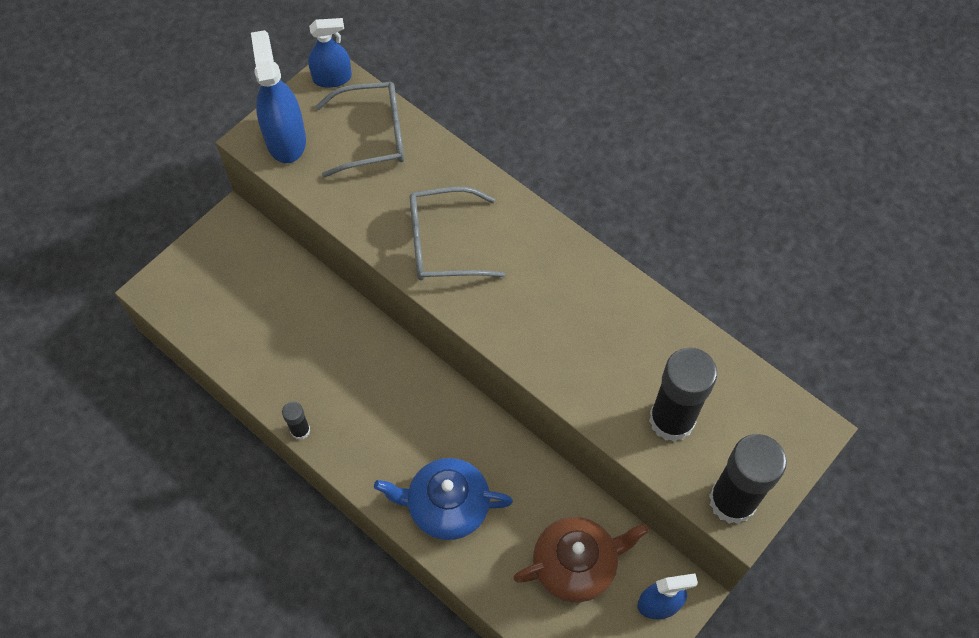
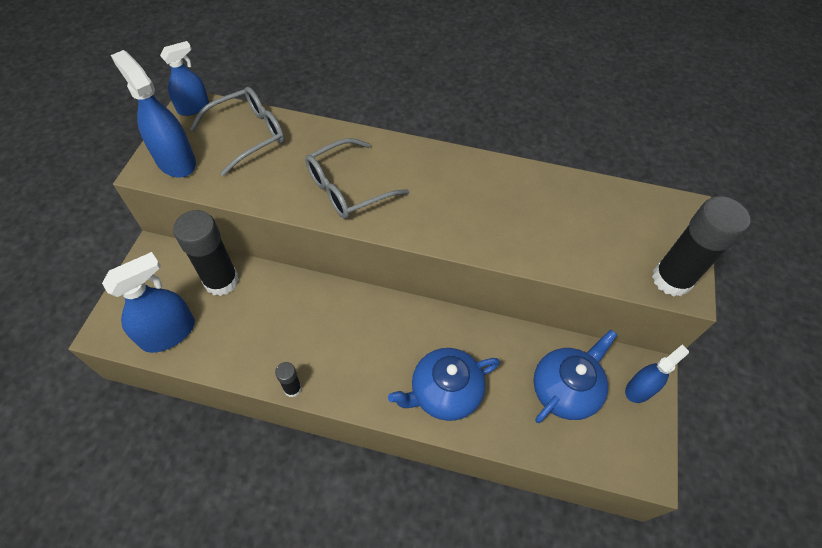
camera: 30 degrees left, 5 degrees down
(210, 318) = (168, 333): none -> blue spray bottle
(575, 565) = (565, 389): brown teapot -> blue teapot
(671, 420) = (592, 242): black glue stick -> black glue stick (221, 281)

